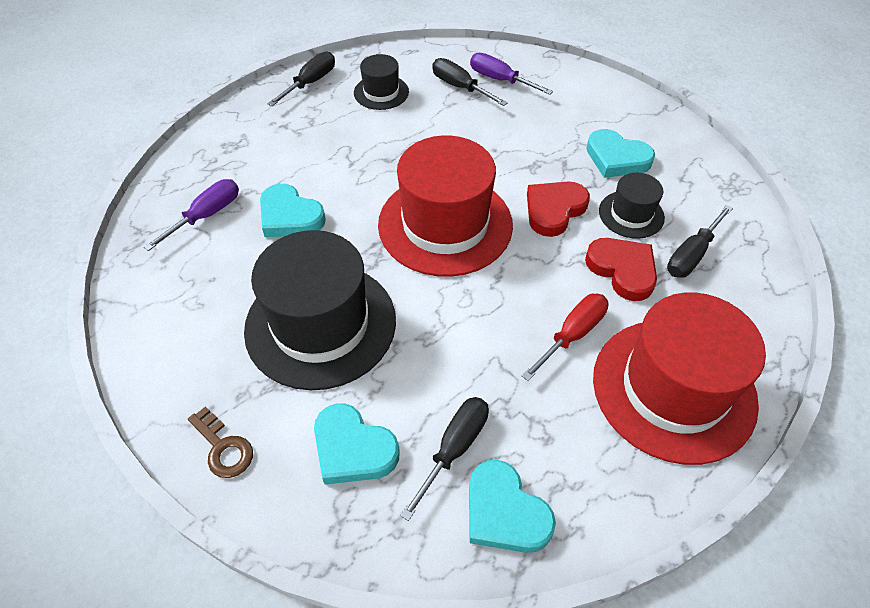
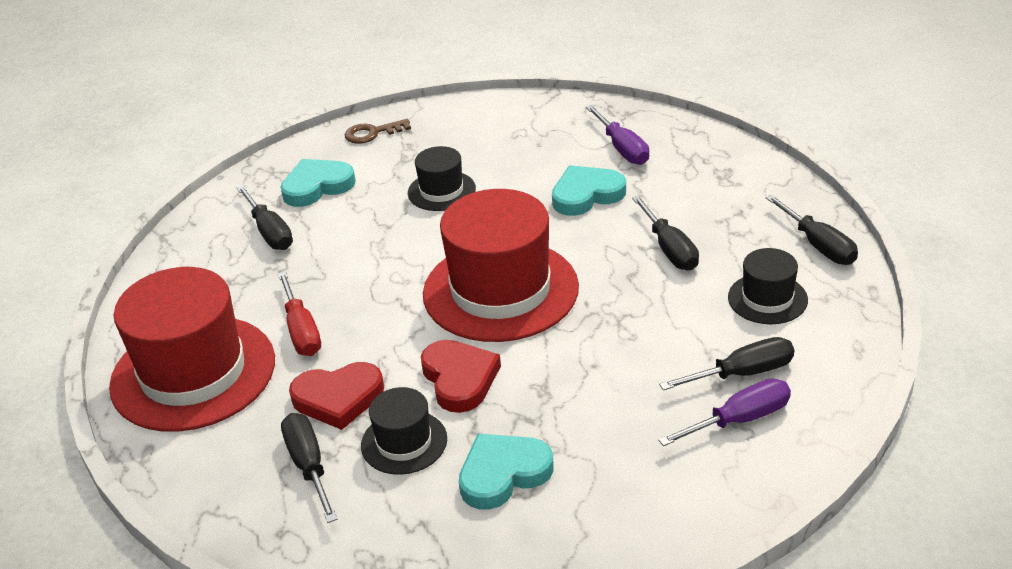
camera: 120 degrees right, 15 degrees down
(320, 324) = (441, 191): black hat -> black hat, size x0.49
(346, 148) = (669, 249): none -> black screwdriver
(505, 512) = (202, 242): turquoise heart -> none

